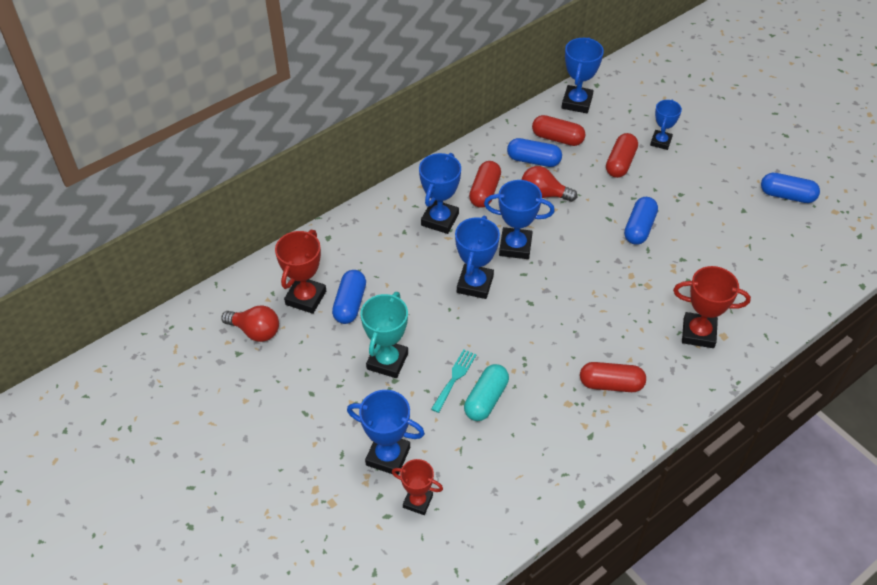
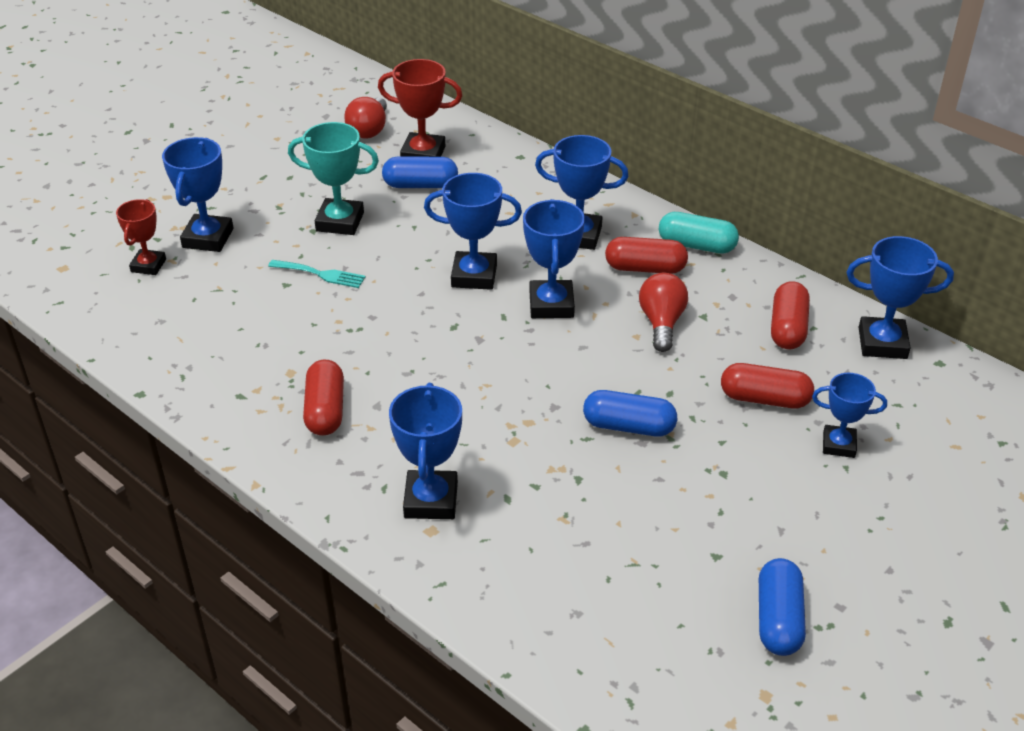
camera: 80 degrees right, 10 degrees down
(486, 399) = (291, 302): turquoise capsule -> turquoise capsule (696, 245)
(533, 160) = (728, 308): blue capsule -> none
(698, 333) = (430, 500): red trophy -> blue trophy

